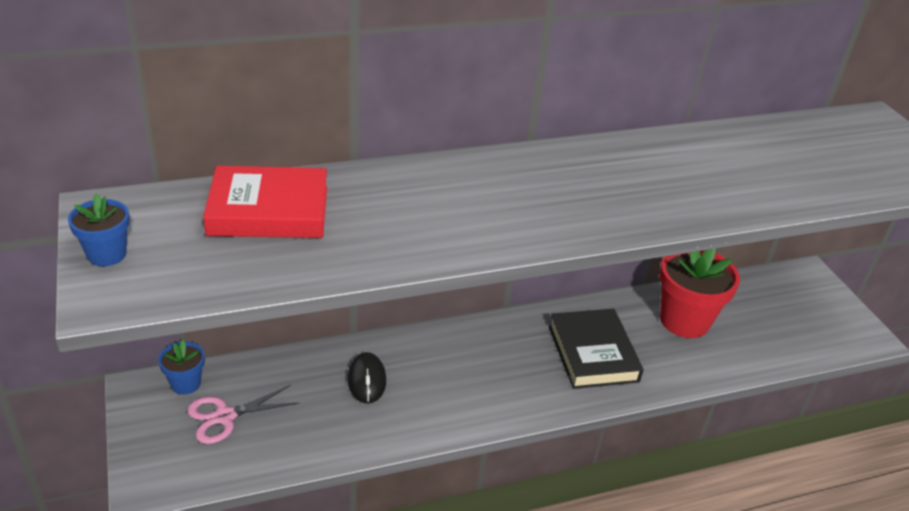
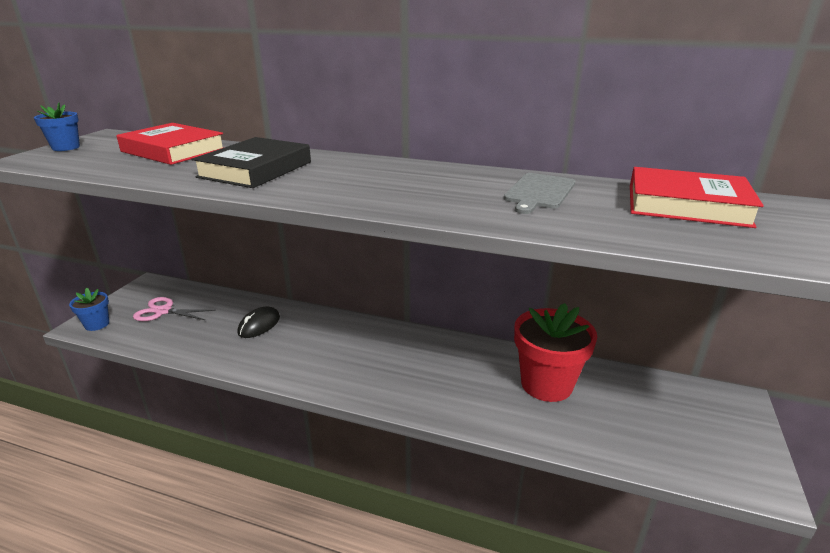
camera: 40 degrees right, 10 degrees down
(186, 383) = (171, 289): blue flower pot -> blue flower pot (97, 324)
(593, 353) = (433, 373): black book -> black book (255, 169)
(708, 159) = (539, 192): none -> grey cutting board
(812, 142) = (686, 205): none -> red book

